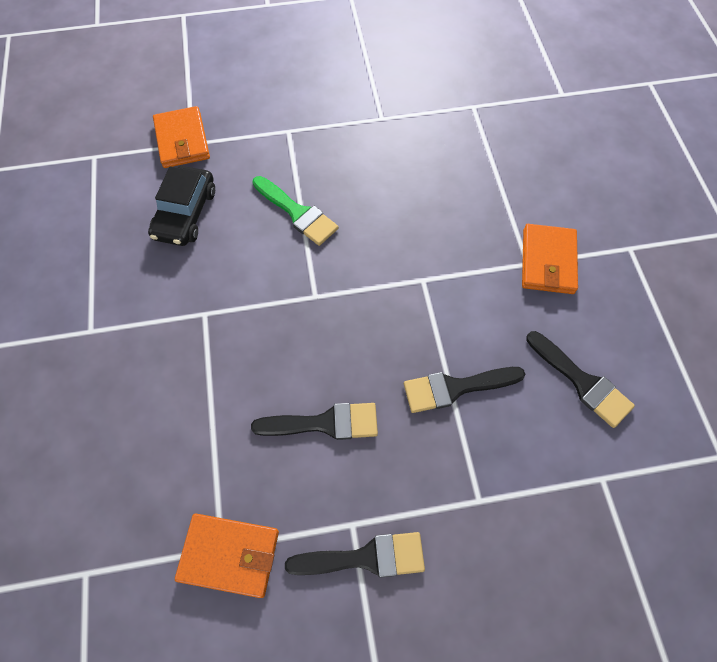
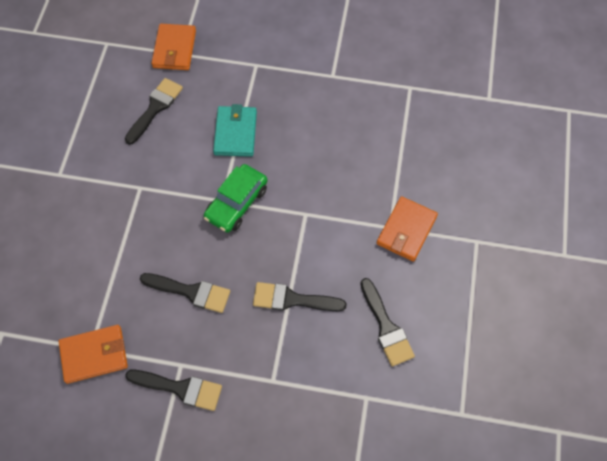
camera: 20 degrees right, 0 degrees up
(185, 214) = (155, 108): black car -> black brush
(229, 555) = (94, 355): orange wallet -> orange wallet turned 45 degrees counterclockwise
(297, 213) = (235, 133): green brush -> turquoise wallet
(335, 294) = (236, 203): none -> green car

